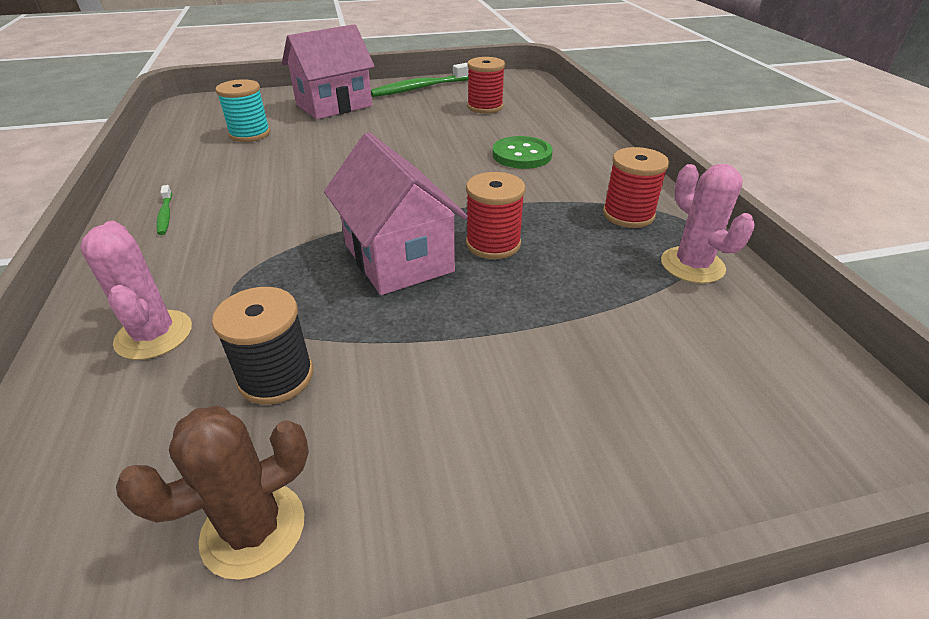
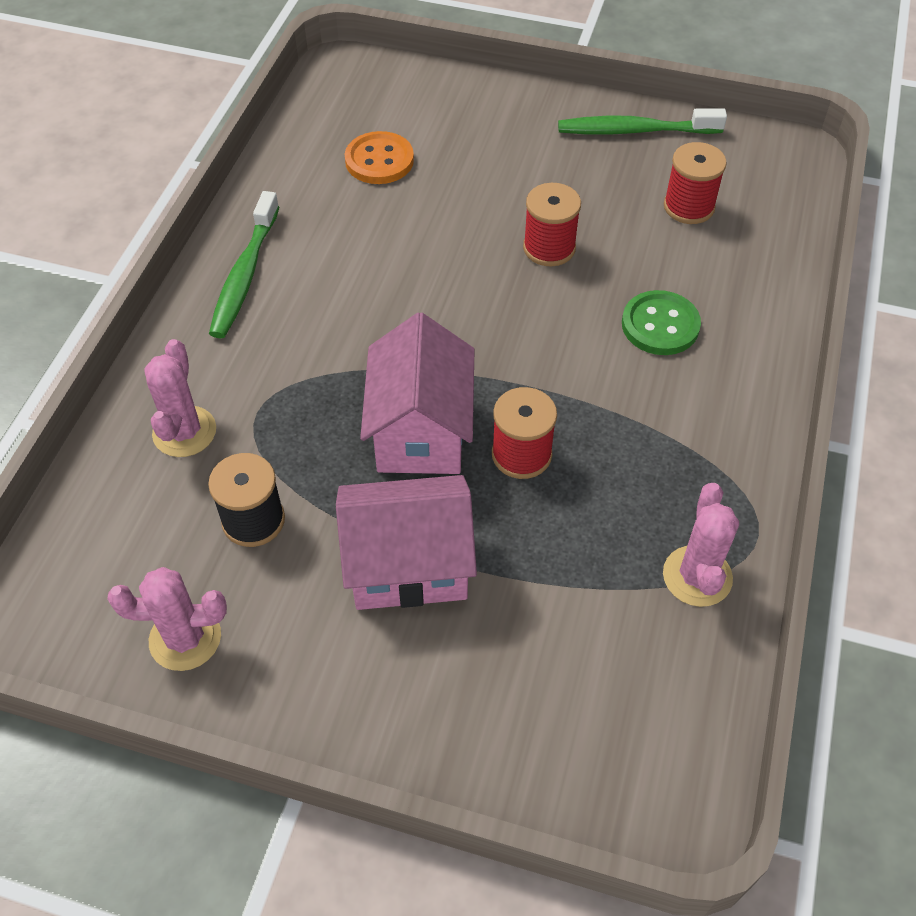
camera: 30 degrees right, 15 degrees up
(165, 215) = (245, 275): green toothbrush -> green toothbrush, size x2.06
(250, 134) = (379, 160): turquoise spool -> orange button
(253, 529) = (185, 638): brown cactus -> pink cactus
(334, 105) = (502, 132): pink house -> pink house (408, 565)
(628, 215) = (697, 477): red spool -> red spool (549, 248)

